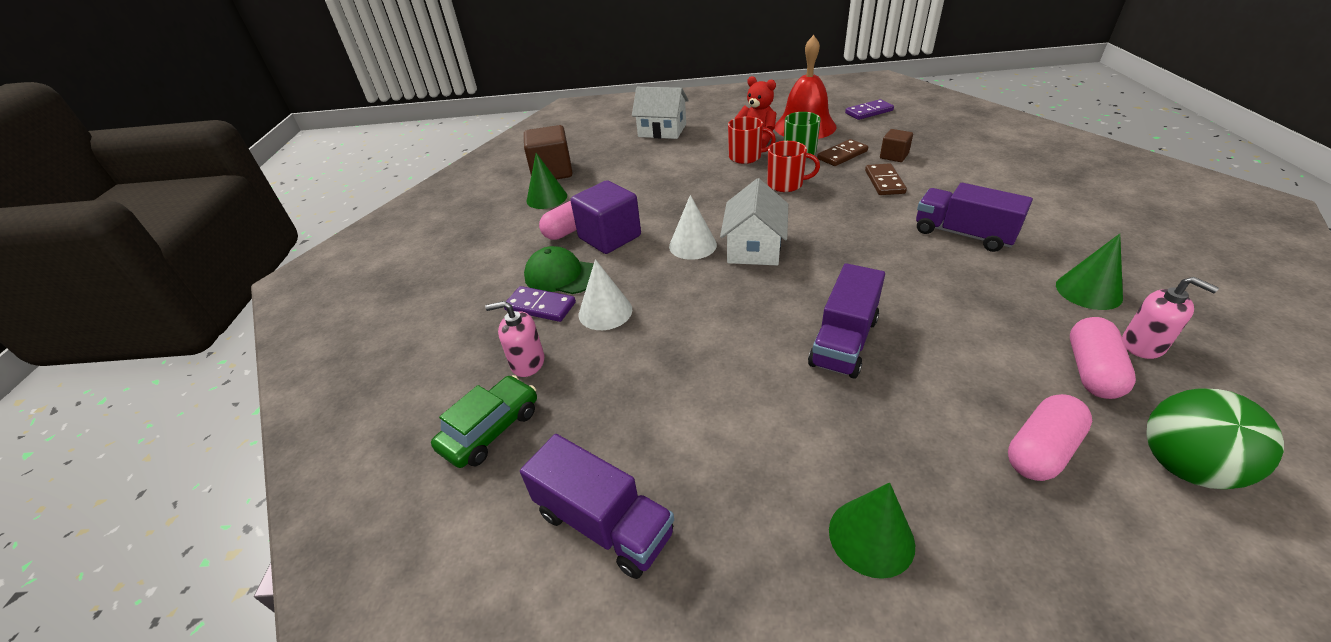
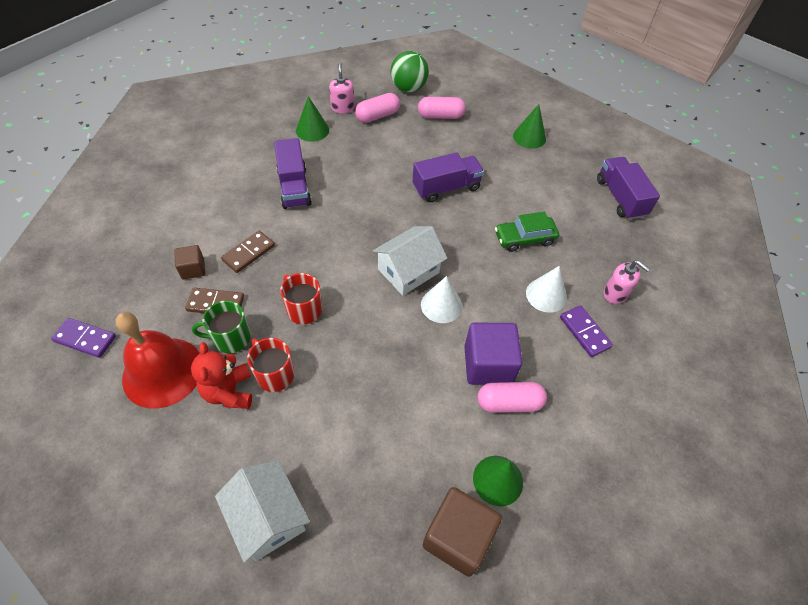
camera: 145 degrees left, 15 degrees up
(491, 429) = (653, 267): green car -> green car (524, 238)
(561, 275) = (552, 351): green cap -> none

